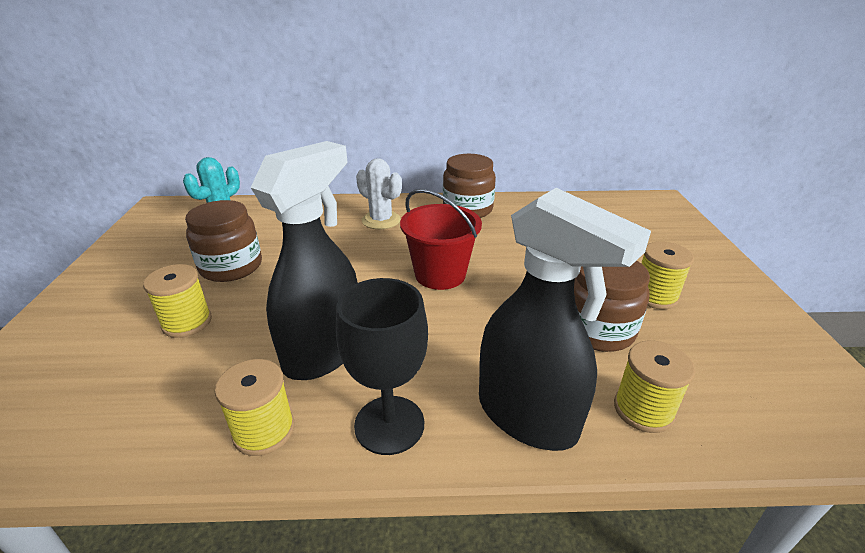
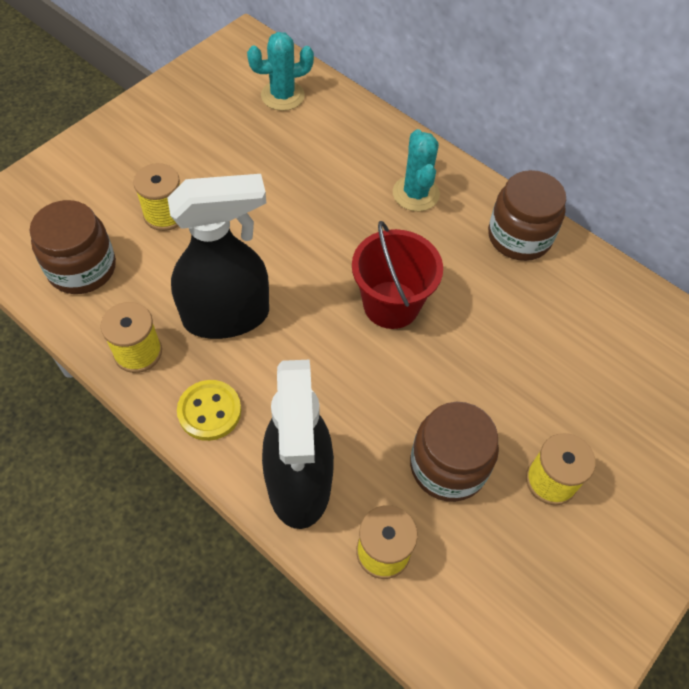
camera: 40 degrees right, 25 degrees up
(231, 266) = (239, 170): brown jar -> brown jar (82, 268)
(381, 220) = (416, 193): white cactus -> turquoise cactus
(389, 424) = (209, 411): black goblet -> yellow button

